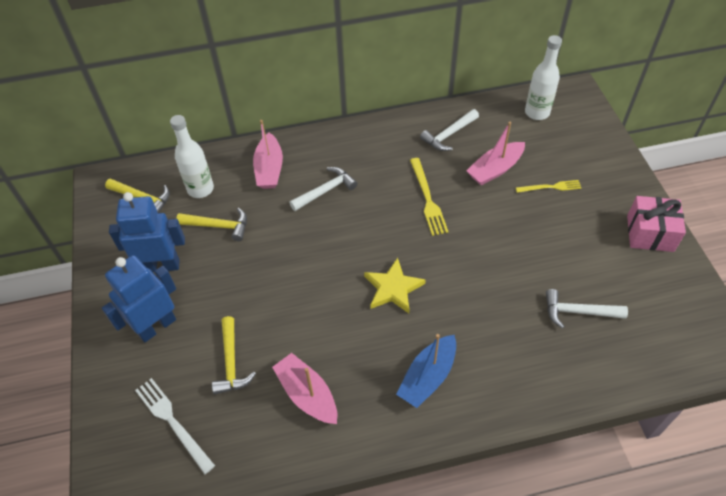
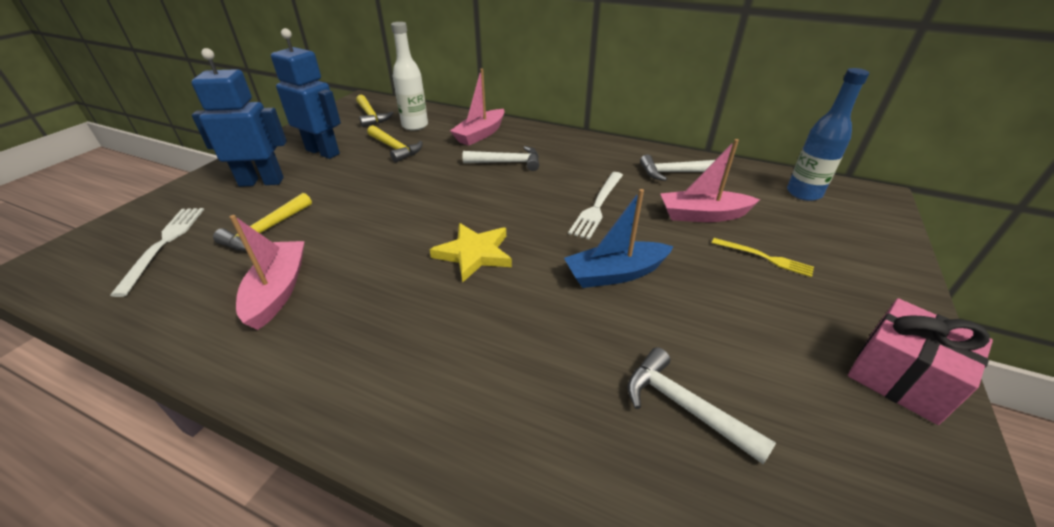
camera: 35 degrees right, 15 degrees down
(427, 199) = (598, 206): yellow fork -> white fork
(428, 377) = (403, 352): blue boat -> blue boat (615, 274)
(537, 112) = (803, 193): white bottle -> blue bottle

